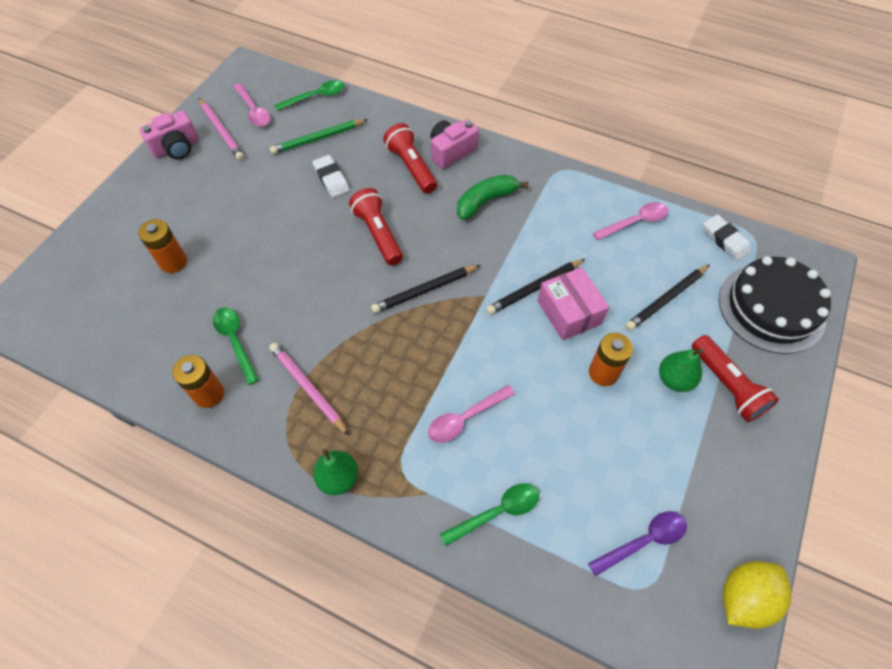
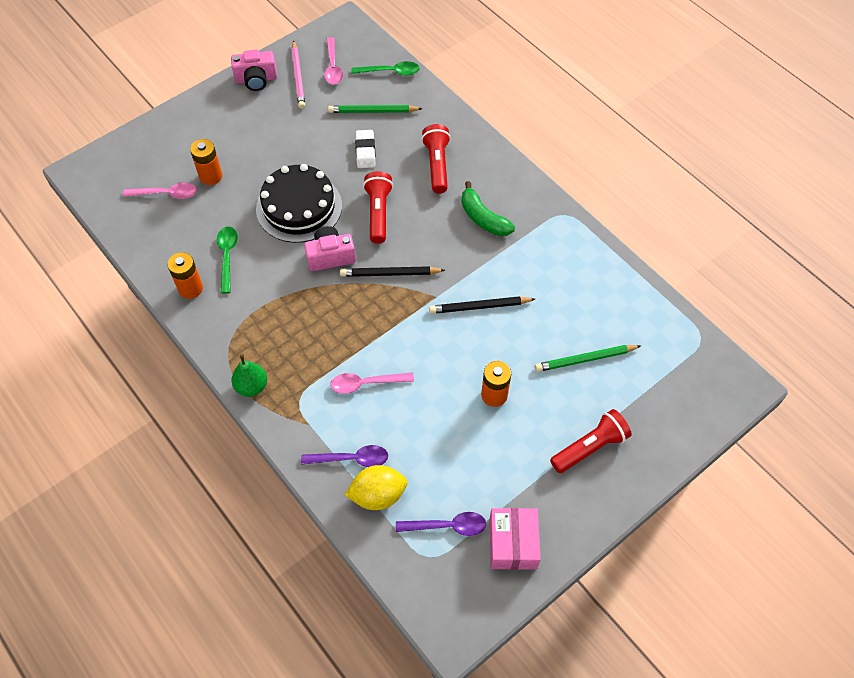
camera: 25 degrees right, 0 degrees up
(308, 388) = (262, 313): pink pencil -> none
(451, 151) = (479, 163): pink camera -> pink camera (330, 256)
(486, 201) = (483, 218): green banana -> green banana turned 120 degrees counterclockwise
(497, 512) = (351, 459): green spoon -> purple spoon
(569, 312) = (496, 337): pink box -> pink box (512, 543)
(635, 222) = (602, 285): pink spoon -> pink spoon (166, 194)
(666, 299) = (585, 359): black pencil -> green pencil
(674, 379) = (549, 424): green pear -> none
(725, 240) = (672, 331): white eraser -> none
(727, 385) = (590, 447): red flashlight -> red flashlight turned 120 degrees counterclockwise
(744, 598) = (497, 596): yellow lemon -> yellow lemon (378, 495)
(771, 308) = (673, 403): black cake -> black cake (299, 207)

